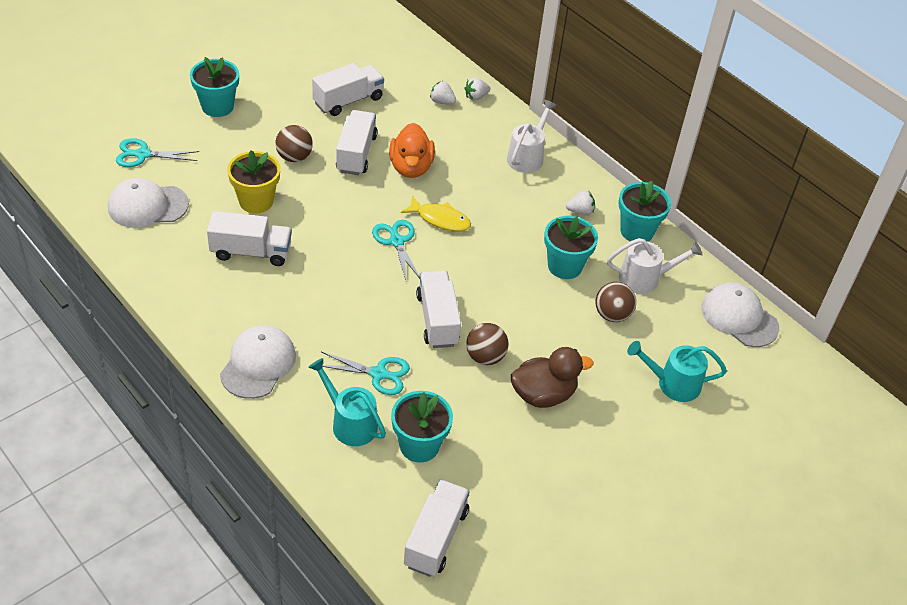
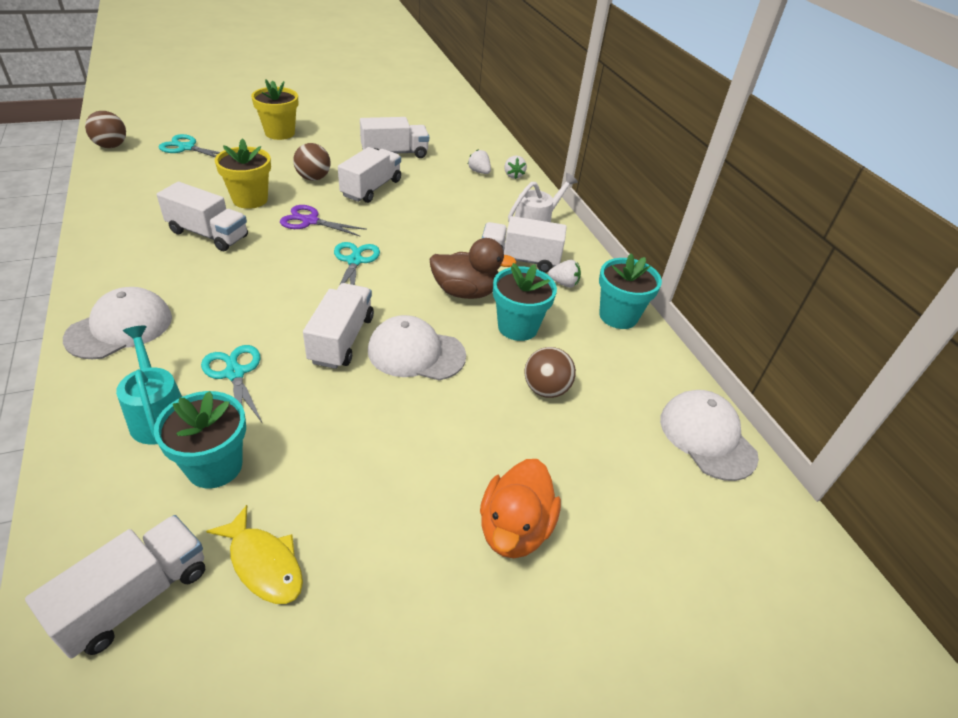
camera: 20 degrees right, 5 degrees down
(147, 206) = (153, 180): white cap -> white cap (416, 353)
(217, 106) = (280, 133): turquoise flower pot -> yellow flower pot
(328, 210) = (310, 221): none -> purple scissors
(378, 374) = (235, 373): turquoise scissors -> turquoise scissors turned 150 degrees counterclockwise
(411, 167) = (414, 209): orange duck -> orange duck (514, 529)
(440, 219) = (412, 254): yellow fish -> yellow fish (264, 563)
(476, 97) = (513, 175): white strawberry -> white strawberry turned 90 degrees counterclockwise
(485, 357) = (367, 391): brown ball -> brown ball (111, 146)
(532, 197) = (520, 259): none -> white truck
(543, 394) = (408, 453): brown duck -> brown duck (465, 292)
(645, 279) = (605, 363): white watering can -> none
(672, 383) = (583, 490): turquoise watering can -> none

